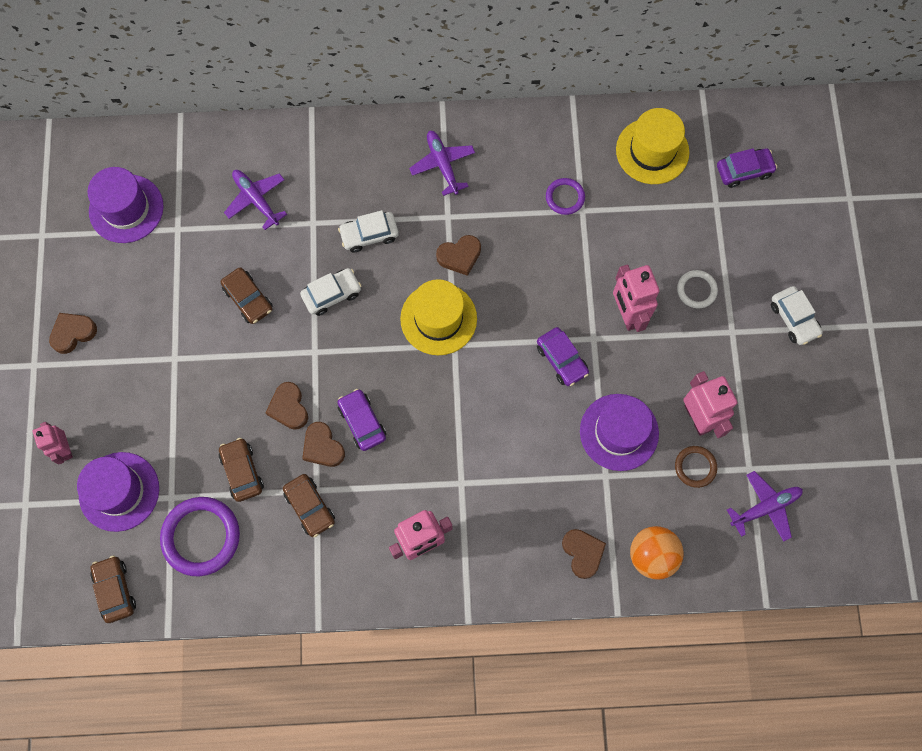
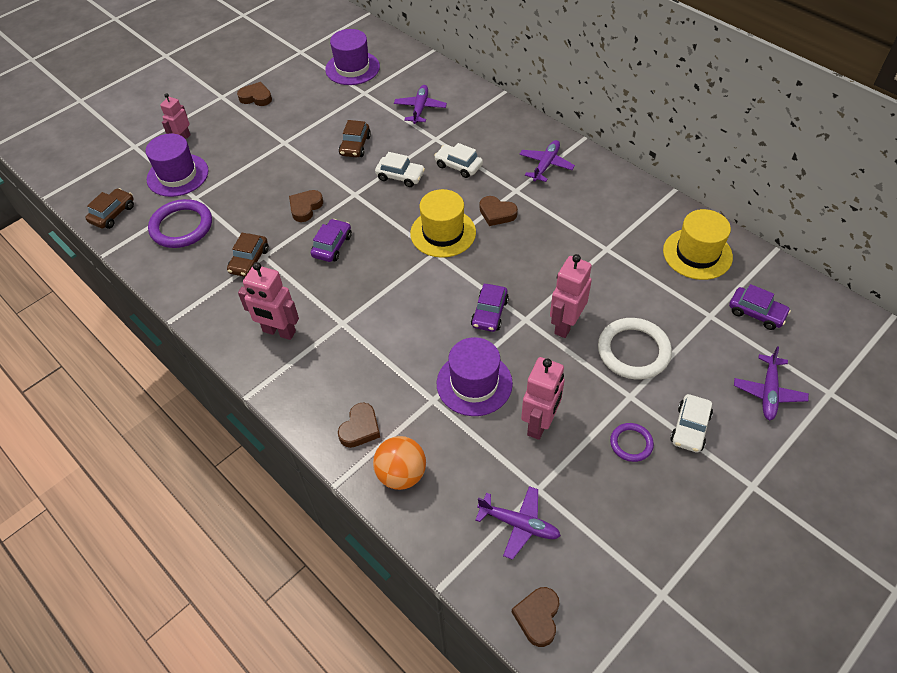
camera: 50 degrees right, 20 degrees down
(242, 471) = (242, 216): brown car -> none
(323, 447) = (296, 239): brown heart -> brown heart (537, 617)
(565, 197) = (603, 234): purple ring -> purple ring (631, 443)
(695, 467) = (500, 451): brown ring -> none
(696, 290) = (633, 351): white ring -> white ring, size x1.83
(813, 236) = (768, 392): none -> purple plane

